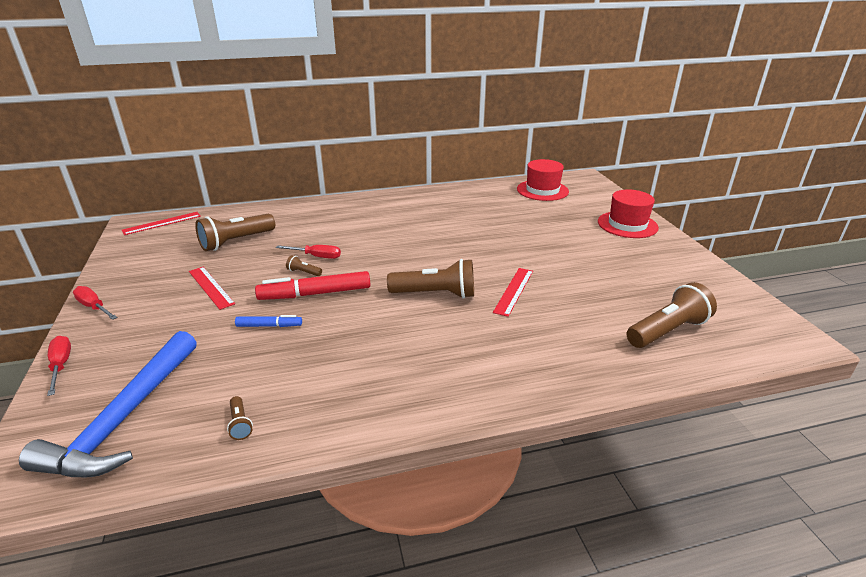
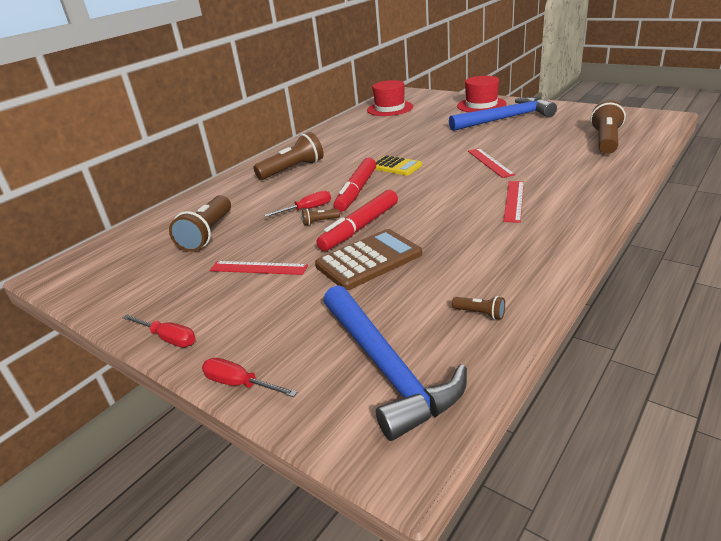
camera: 35 degrees left, 0 degrees up
(94, 307) = (168, 338): red screwdriver -> red screwdriver turned 150 degrees counterclockwise
(162, 223) = (88, 259): red ruler -> red ruler (514, 201)
(269, 326) = (369, 260): blue marker -> brown calculator
(372, 259) = (357, 191): none -> red marker
(435, 294) = (446, 186): brown flashlight -> brown flashlight (293, 169)
(438, 252) = (396, 166): none -> yellow calculator
(619, 252) = (506, 119): none -> blue hammer

